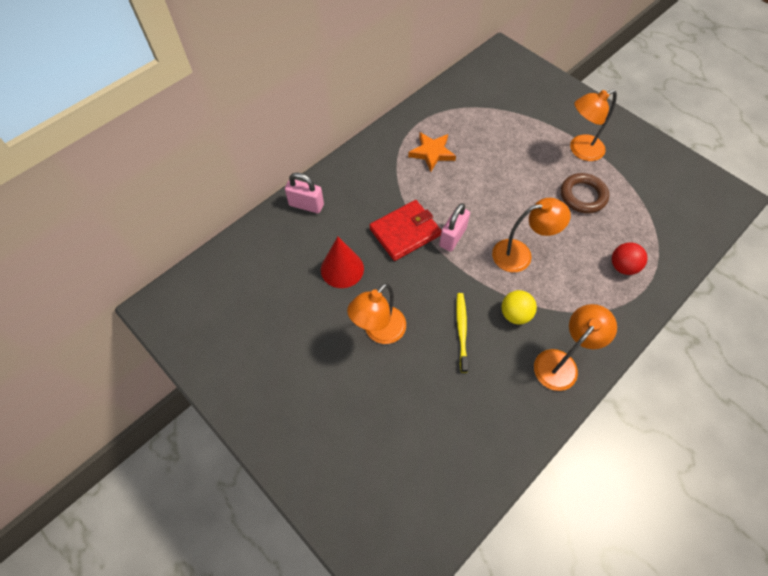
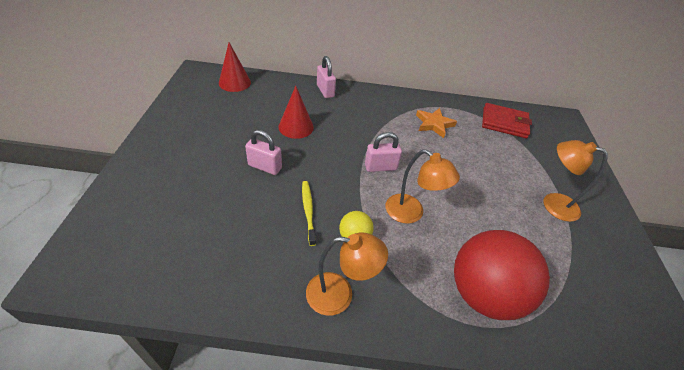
camera: 45 degrees right, 15 degrees down
(215, 281) = (234, 82): none -> red cone
(379, 332) = (265, 167): orange lamp -> pink padlock
(405, 232) = (356, 141): red wallet -> red wallet (504, 123)
(461, 330) = (308, 211): yellow toothbrush -> yellow toothbrush turned 60 degrees counterclockwise
(583, 196) = (514, 227): brown ring -> none
(622, 266) = (483, 294): red ball -> red ball, size x2.25

